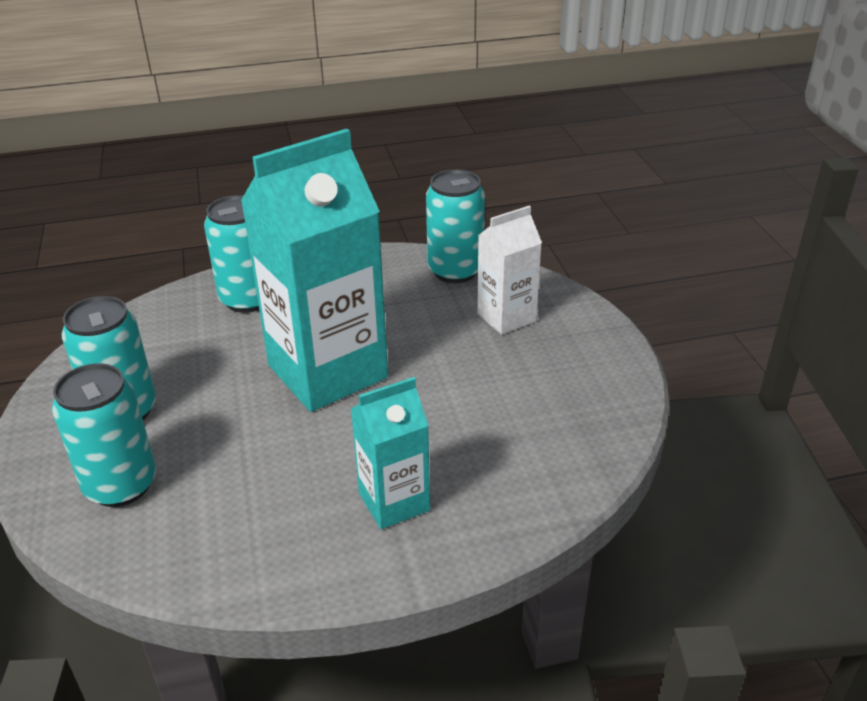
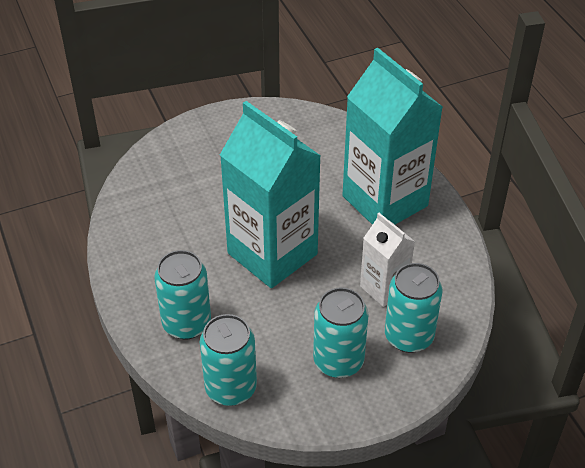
camera: 100 degrees left, 10 degrees up
(394, 502) = (385, 201): turquoise carton -> turquoise carton, size x1.92
(455, 271) = (135, 201): turquoise can -> turquoise can (231, 388)
(506, 317) = (195, 168): white carton -> white carton (384, 288)

